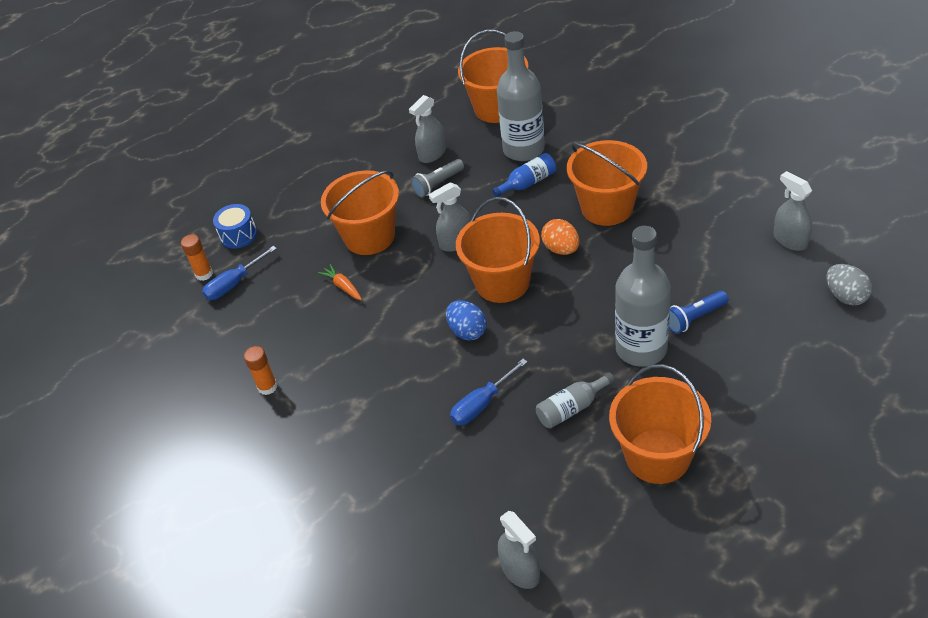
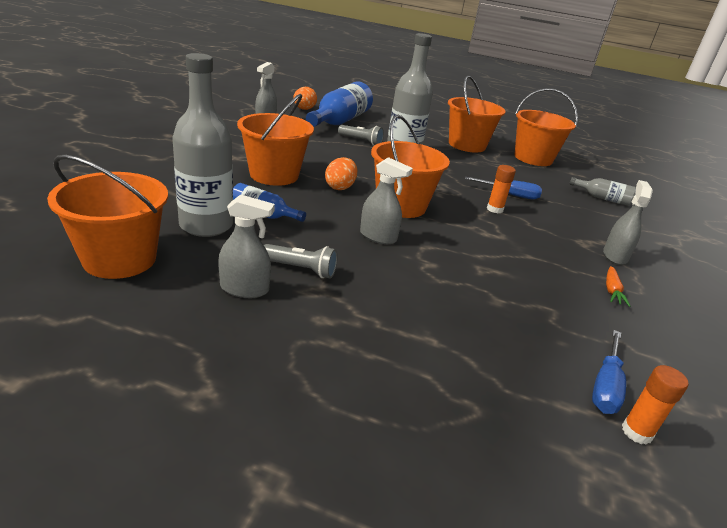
camera: 135 degrees left, 15 degrees down
(234, 284) = (605, 386): blue screwdriver -> blue screwdriver turned 105 degrees clockwise
(238, 235) = (545, 432): blue drum -> none
(267, 387) = (645, 295): orange glue stick -> orange glue stick (494, 209)
(343, 286) = (502, 290): orange carrot -> orange carrot (612, 290)
(369, 237) = (423, 295): orange bucket -> orange bucket (533, 158)
(467, 331) = (464, 211): blue egg -> none
(520, 570) = (576, 169): grey spray bottle -> grey spray bottle (615, 256)
(572, 408) = (471, 168): grey bottle -> grey bottle (602, 198)
(694, 318) = (361, 141): blue flashlight -> grey flashlight
(785, 323) = (339, 121): none -> blue bottle
(845, 296) = (304, 109): grey egg -> orange egg

